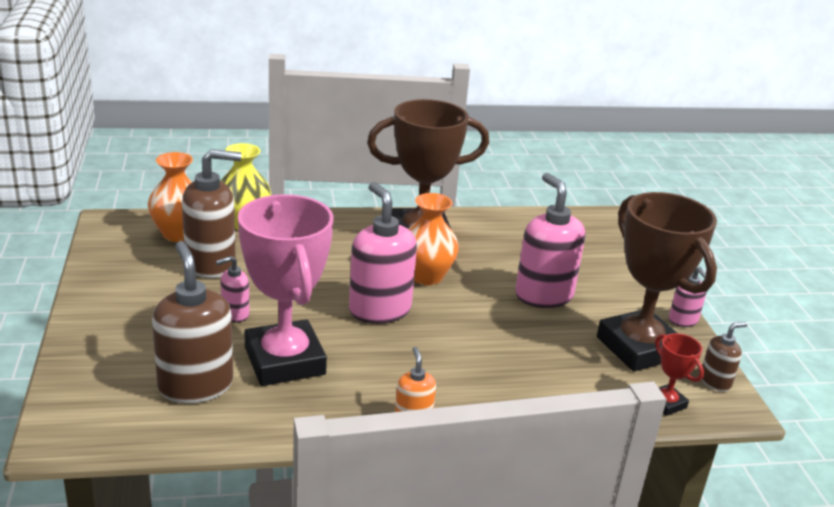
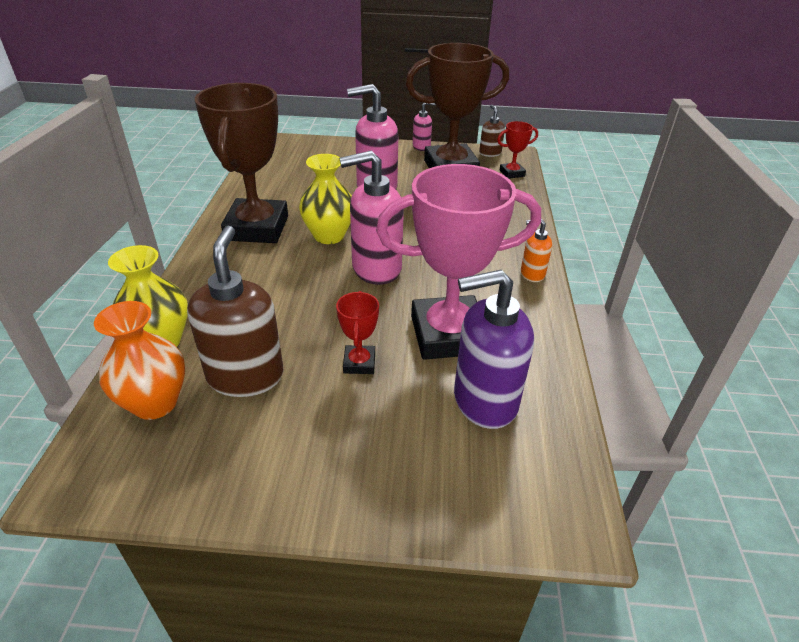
camera: 75 degrees left, 10 degrees up
(195, 385) = (484, 401): brown soap dispenser -> purple soap dispenser
(235, 314) = (359, 363): pink soap dispenser -> red trophy
(426, 276) = (329, 236): orange vase -> yellow vase

